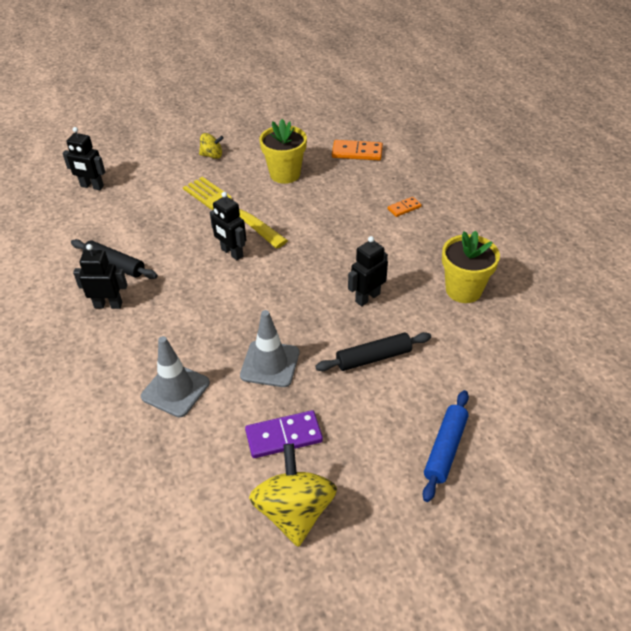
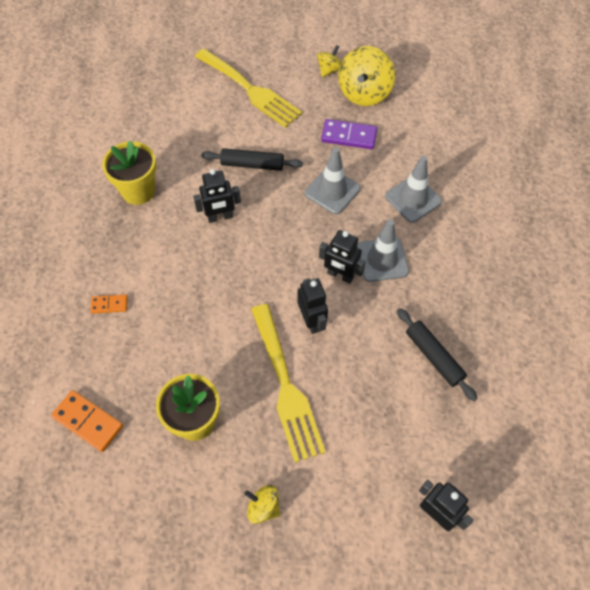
camera: 155 degrees left, 15 degrees up
(108, 305) = (450, 306): black robot -> black robot (340, 275)
(188, 319) = (382, 260): none -> grey traffic cone
(363, 529) = (329, 70): none -> yellow spinning top
(445, 449) = (250, 90): blue rolling pin -> yellow fork

